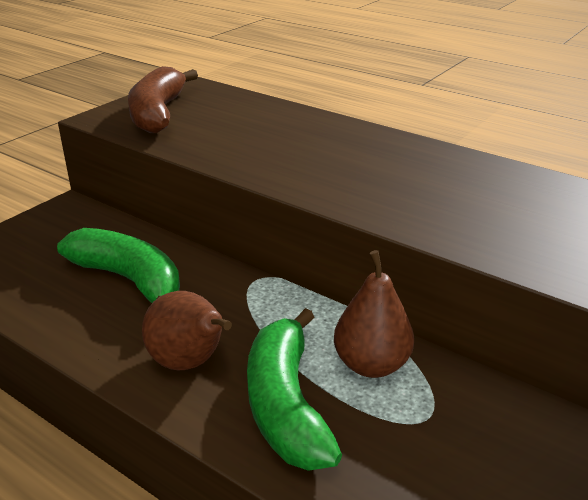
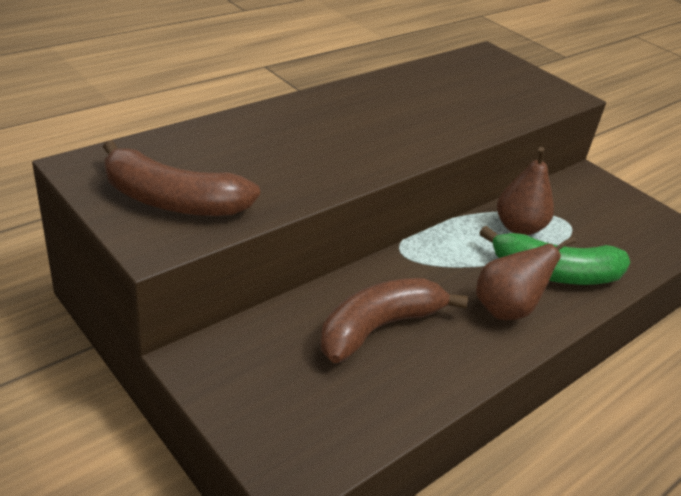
camera: 80 degrees left, 5 degrees up
(129, 280) = (378, 327): green banana -> brown banana

